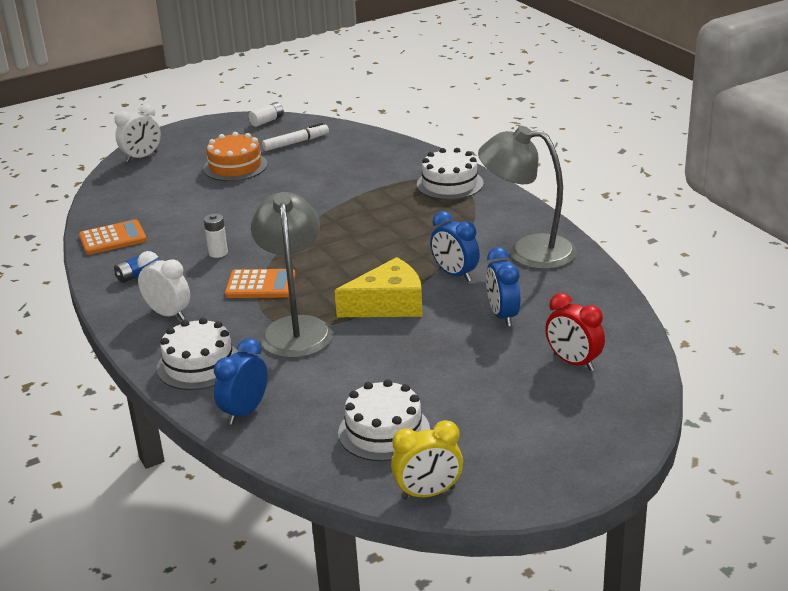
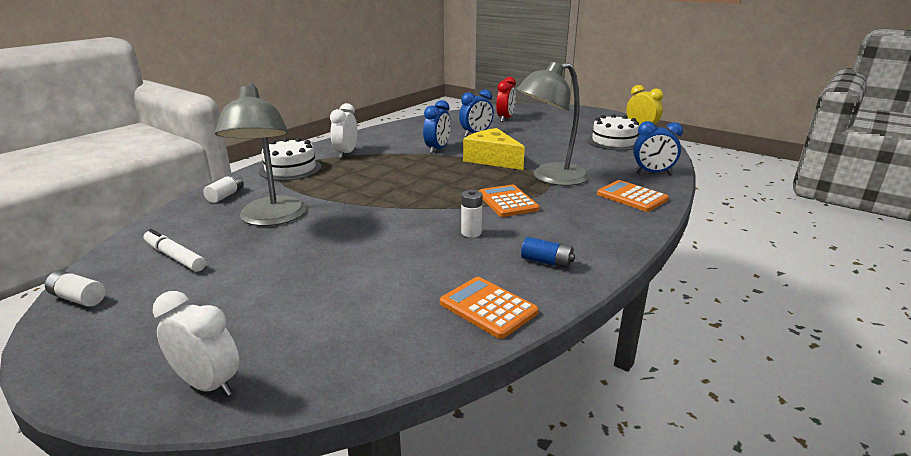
camera: 115 degrees left, 5 degrees down
(168, 314) = (589, 226): white clock -> white clock (346, 153)
(199, 364) = (631, 197): white cake -> orange calculator
(235, 166) = (252, 280): orange cake -> none
(400, 156) = (226, 195): none -> white battery
(528, 251) = (393, 137): grey lamp -> grey lamp (271, 219)

